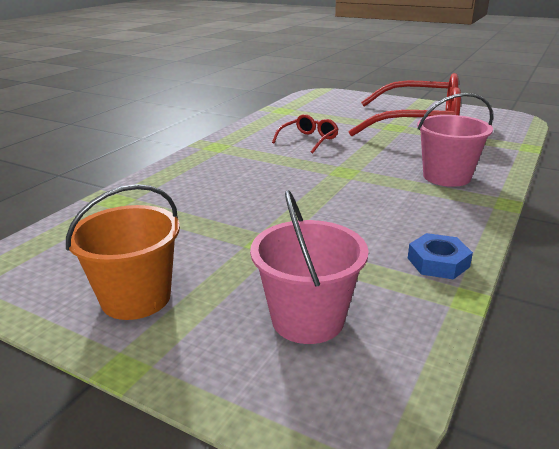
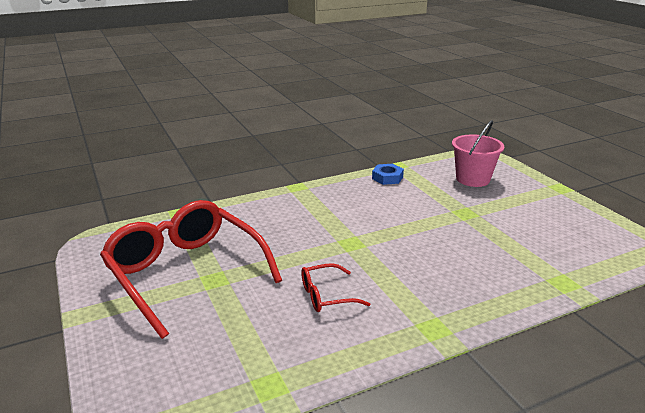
camera: 145 degrees left, 0 degrees up
(136, 298) = (552, 209): orange bucket -> none
(446, 177) = (291, 212): pink bucket -> none

